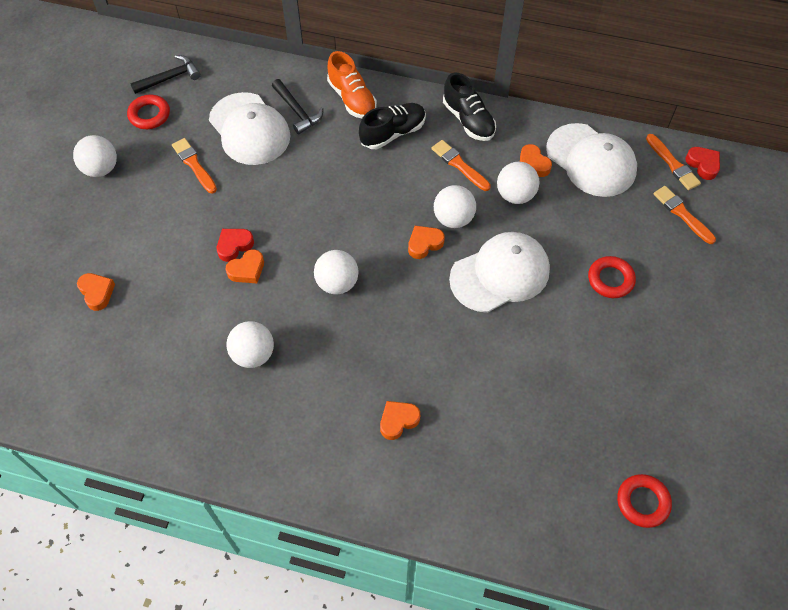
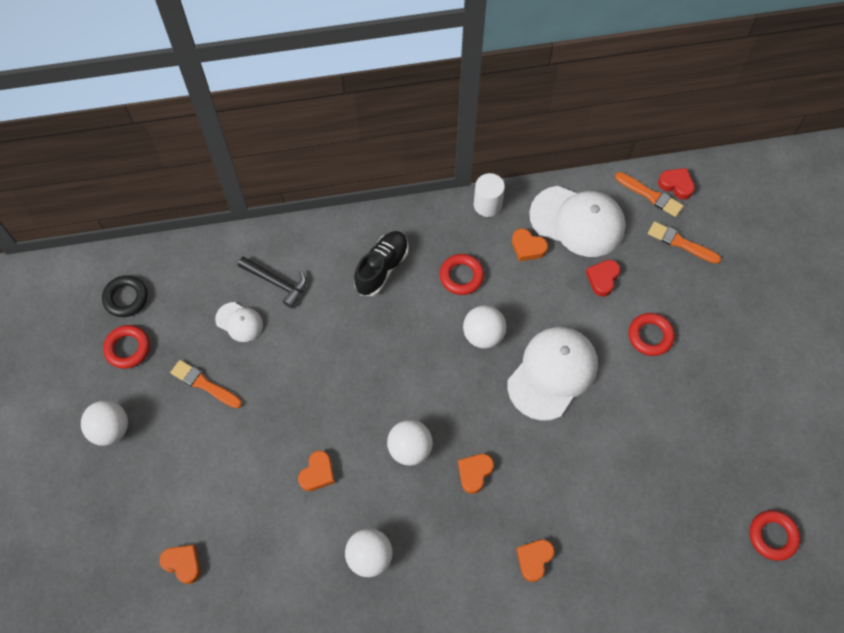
camera: 25 degrees left, 5 degrees up
(170, 78) = (126, 298): black hammer -> black ring
(234, 246) = (291, 454): red heart -> red heart (602, 279)
(249, 129) = (239, 322): white cap -> white cap, size x0.49
(352, 98) = (323, 246): orange shoe -> none
(424, 244) = (469, 372): orange heart -> orange heart (474, 473)
(459, 165) = (461, 276): orange brush -> red ring
(468, 120) = (446, 224): black shoe -> none
(514, 118) = (487, 205): none -> white cylinder
(515, 195) = (527, 286): white ball -> none

